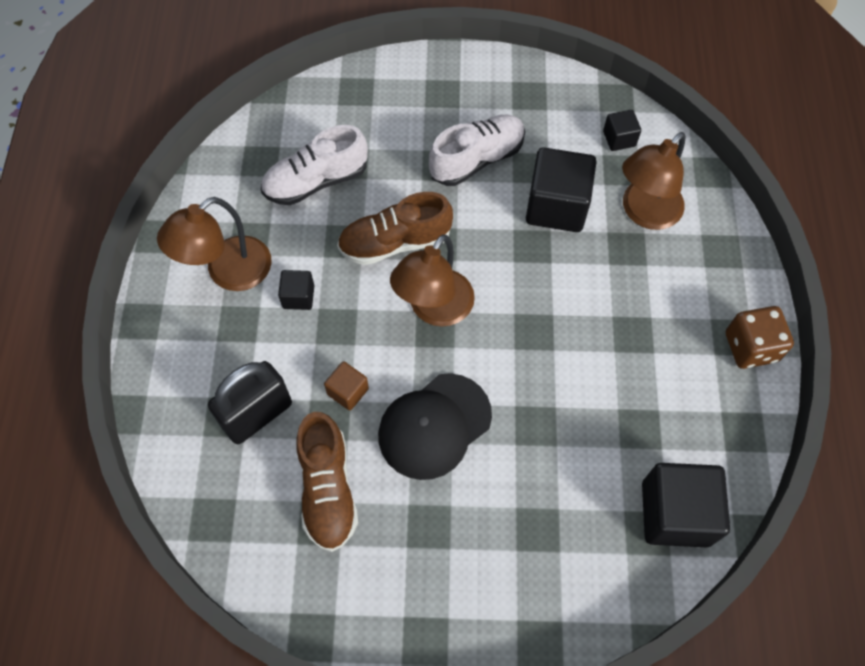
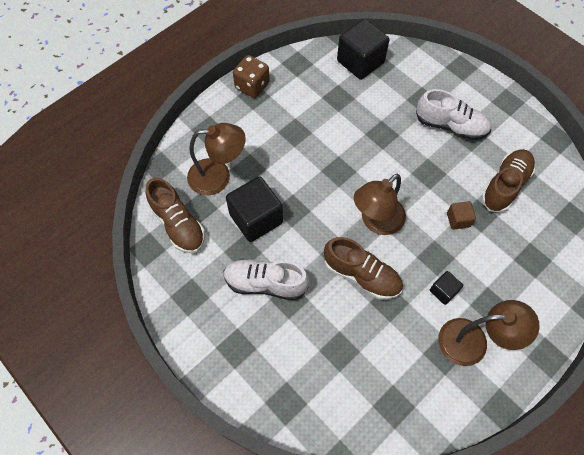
camera: 135 degrees left, 0 degrees up
(257, 414) = (515, 247): black padlock -> none
(316, 181) = (371, 356): white shoe -> white shoe (450, 126)
(434, 309) = (376, 222): brown lamp -> brown lamp turned 150 degrees clockwise
(434, 426) = (429, 171): black cap -> none
(619, 139) = (178, 224): black cube -> brown shoe

